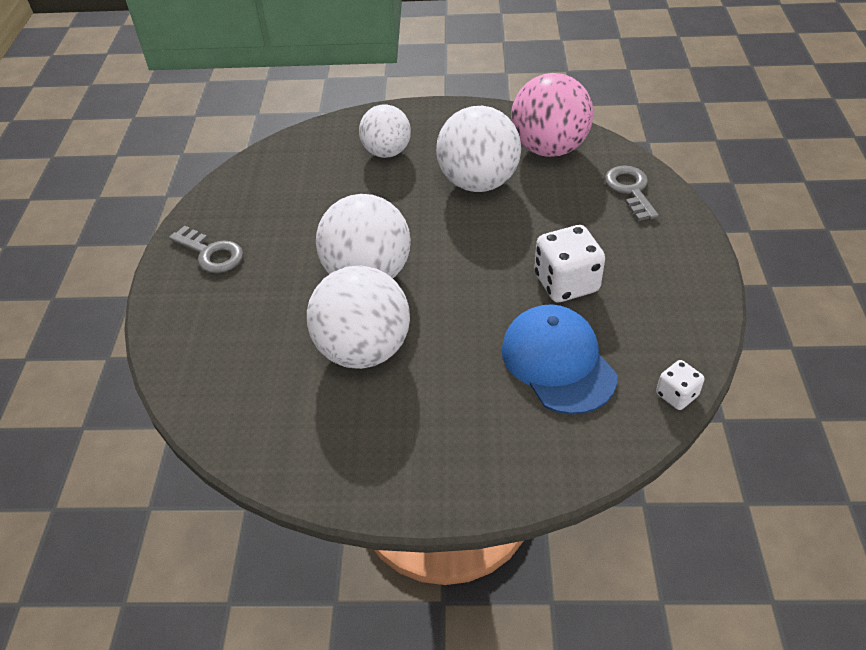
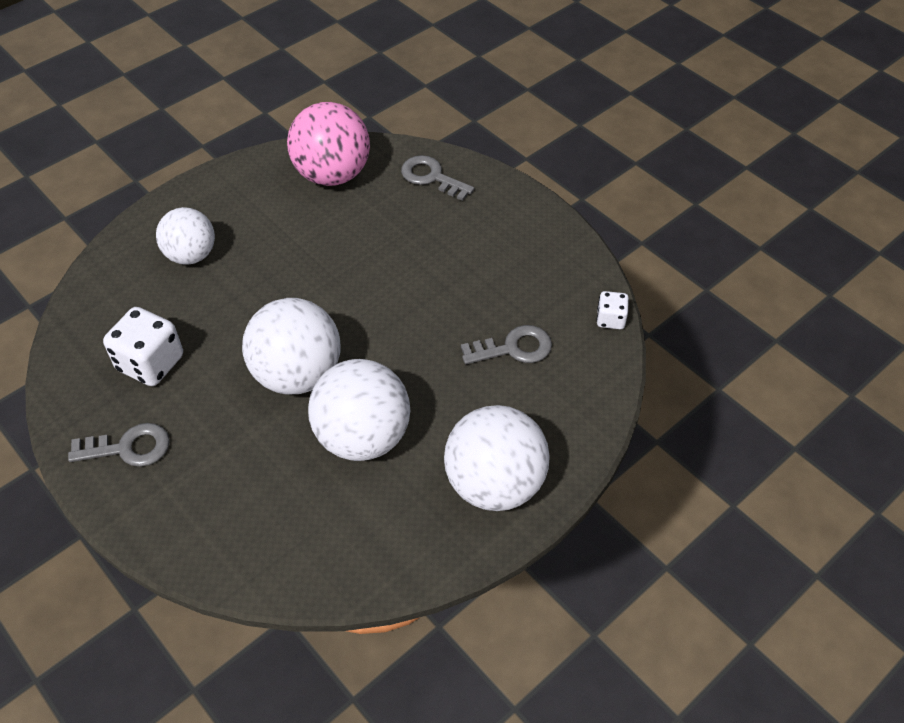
camera: 45 degrees left, 5 degrees up
(478, 182) = (304, 238): white ball -> white ball (494, 484)
(558, 362) = (514, 348): blue cap -> grey key
(566, 283) = (460, 283): white dice -> white dice (150, 363)

